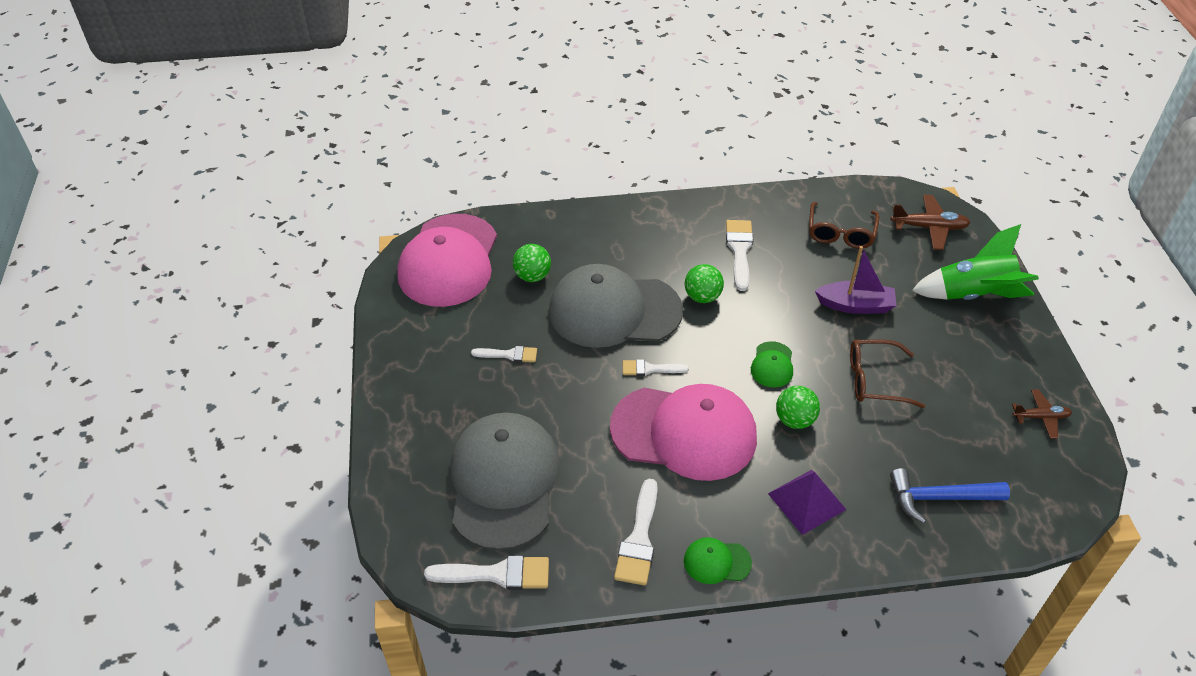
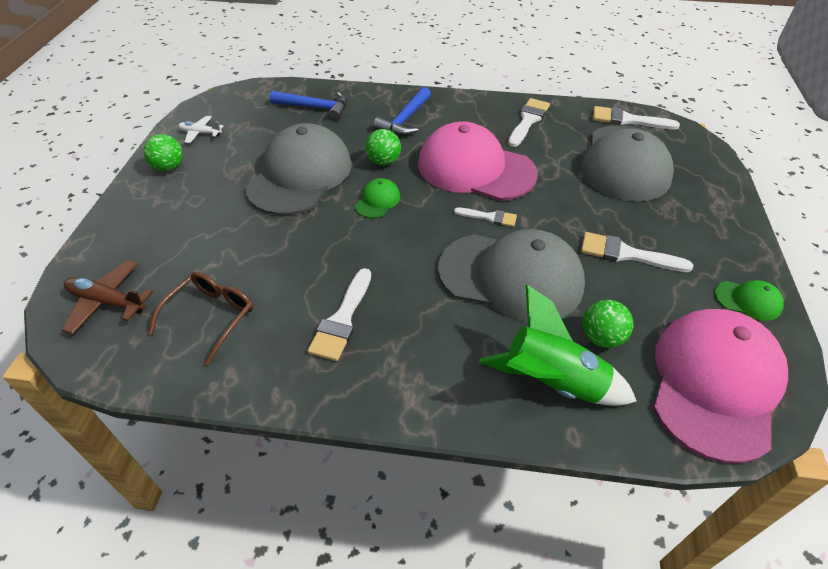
camera: 165 degrees left, 0 degrees up
(509, 355) = (626, 254): white brush -> white brush, size x1.60
(702, 297) = (411, 273): green ball -> green ball (169, 167)
(716, 562) = (480, 104): green cap -> green cap (748, 300)
(806, 501) = (405, 120): purple pyramid -> blue hammer
(855, 305) = (264, 235): purple boat -> none
(874, 380) = (300, 175): brown glasses -> grey cap
(973, 295) = (147, 222): green rocket -> green rocket (552, 383)
(1040, 417) = (200, 133): brown plane -> white plane

